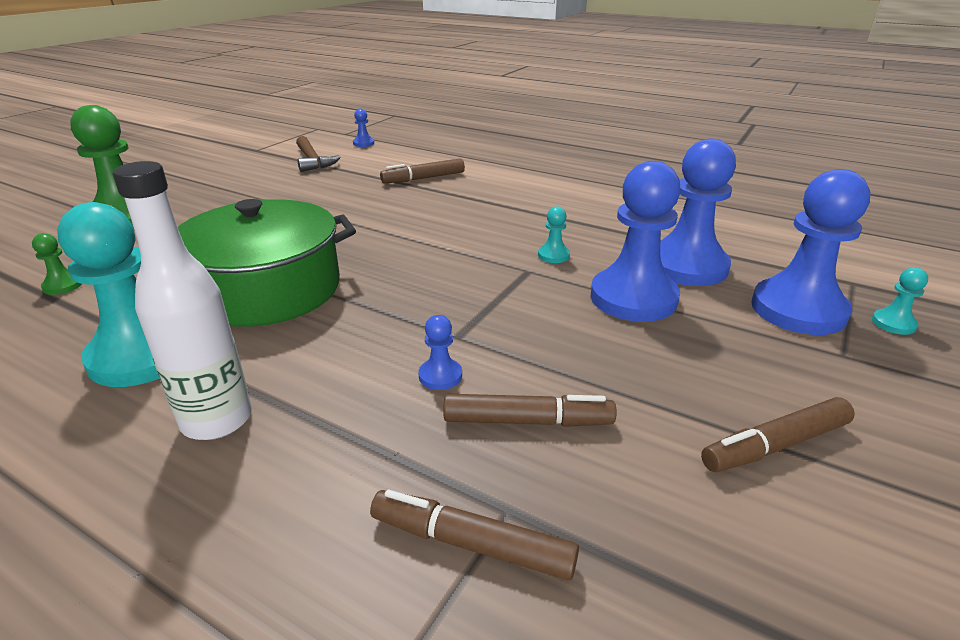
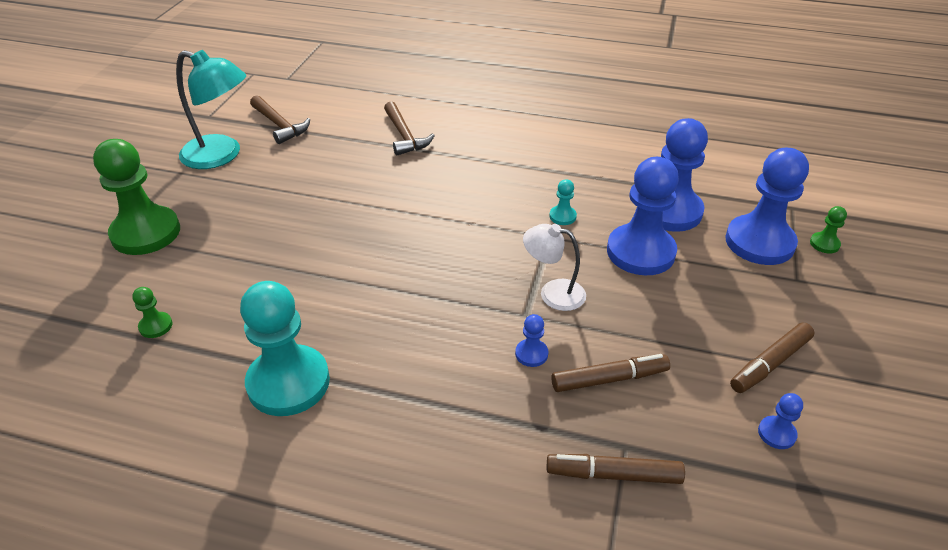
camera: 15 degrees left, 10 degrees up
(217, 420) = (391, 426): white bottle -> none
(243, 174) = (221, 155): none -> turquoise lamp
(267, 289) = (345, 296): green pot -> none
(363, 143) = (316, 92): blue pawn -> blue pawn (776, 433)
(424, 178) = (404, 136): brown marker -> brown hammer
(503, 320) = (553, 293): none -> white lamp
(893, 323) = (824, 244): turquoise pawn -> green pawn

